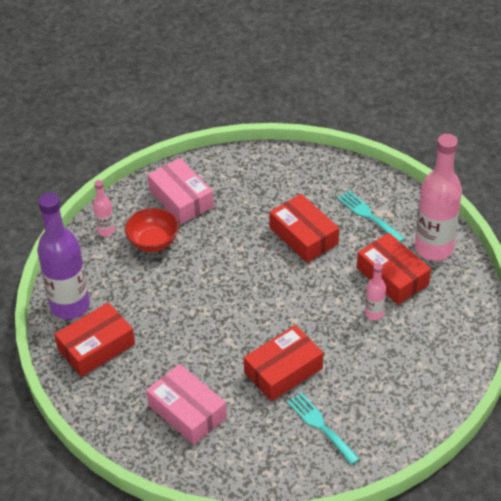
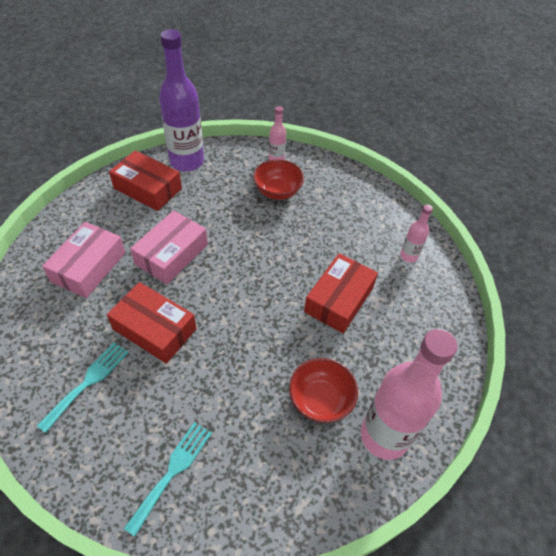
camera: 65 degrees right, 5 degrees up
(181, 198) = (337, 196): pink box -> pink box (171, 254)
(368, 215) = (398, 352): turquoise fork -> turquoise fork (172, 471)
(374, 313) = (258, 395): pink bottle -> pink bottle (408, 256)
(392, 276) = (320, 400): red box -> red bowl

